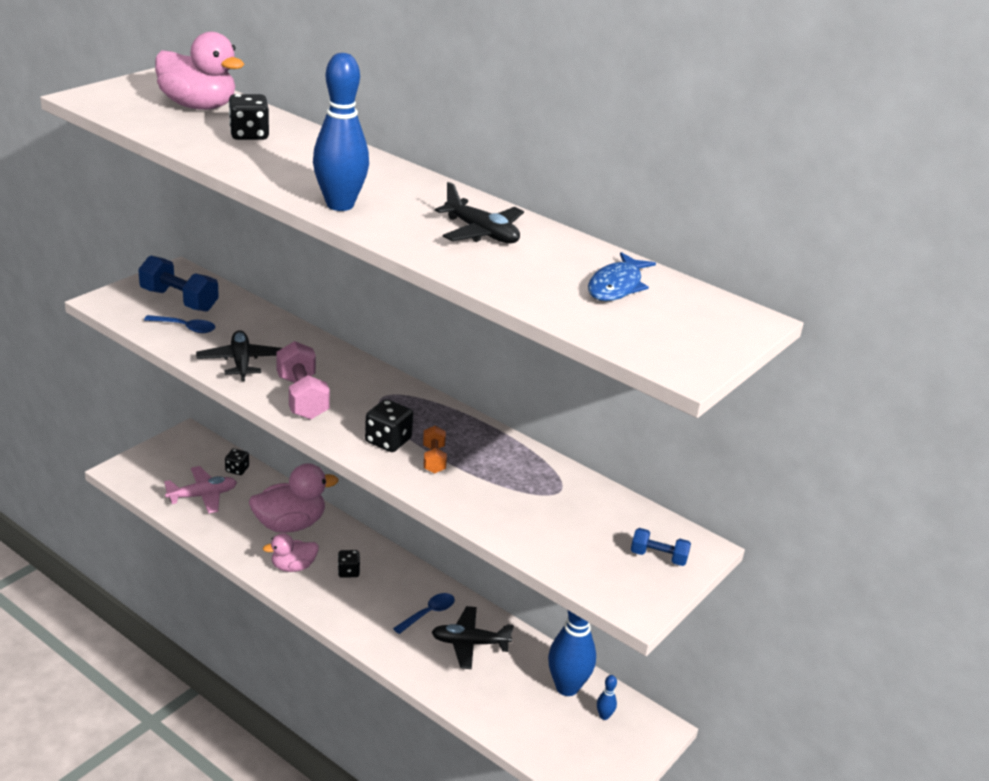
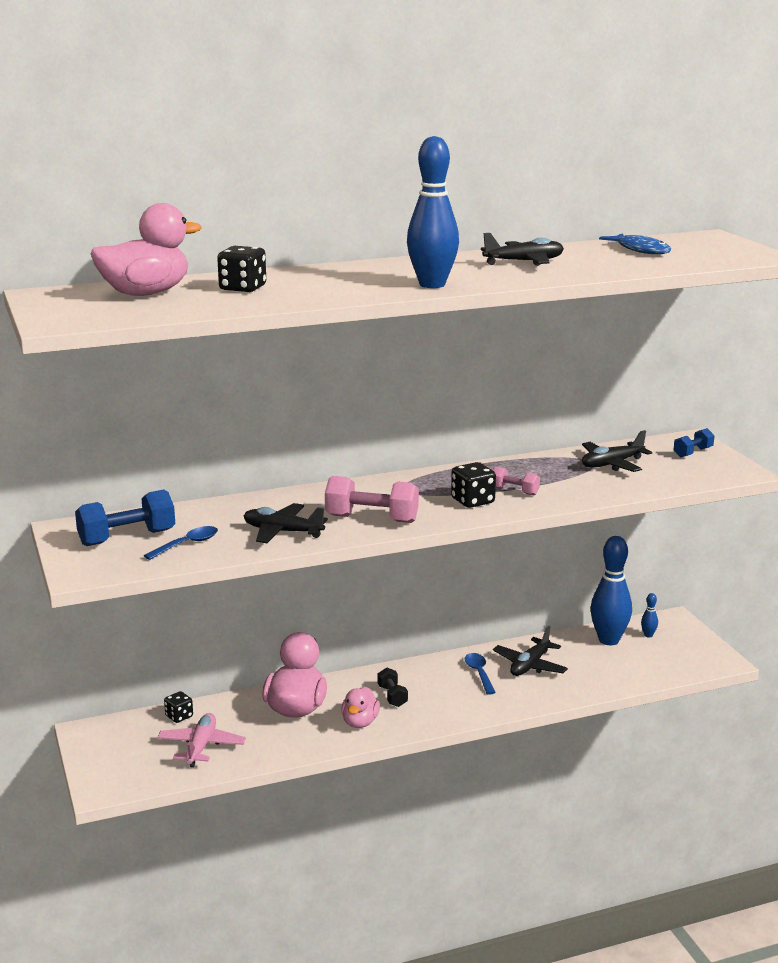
camera: 55 degrees left, 10 degrees down
(348, 571) = (392, 696): black dice -> black dumbbell
(434, 459) = (514, 491): orange dumbbell -> pink dumbbell
(564, 505) = (612, 464): none -> black plane

